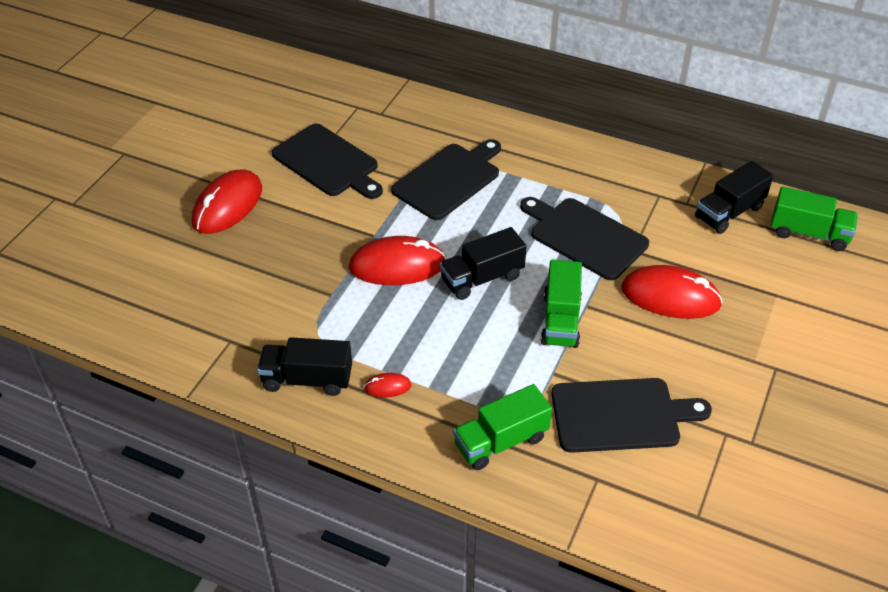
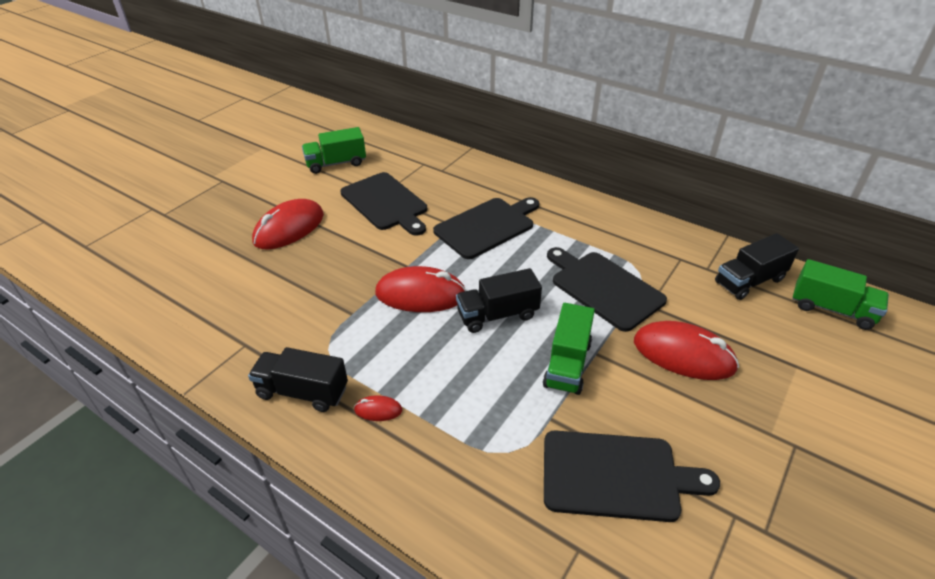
camera: 10 degrees right, 5 degrees down
(501, 441) = (480, 487): green truck -> green truck (336, 163)

